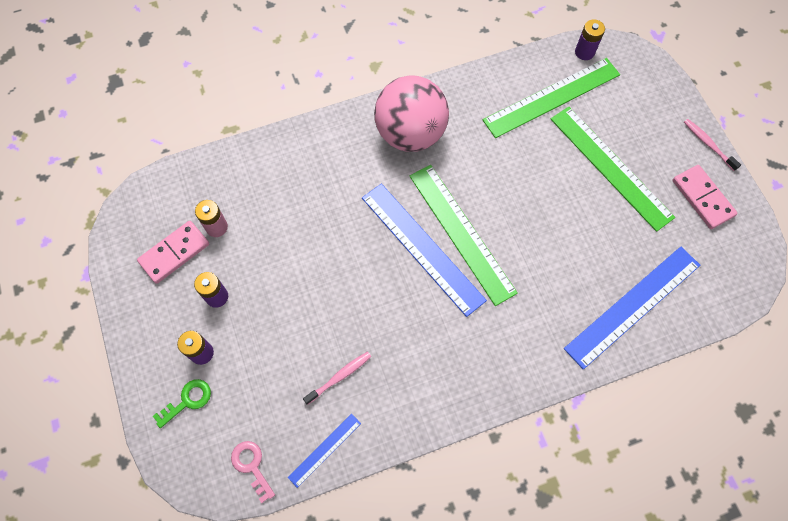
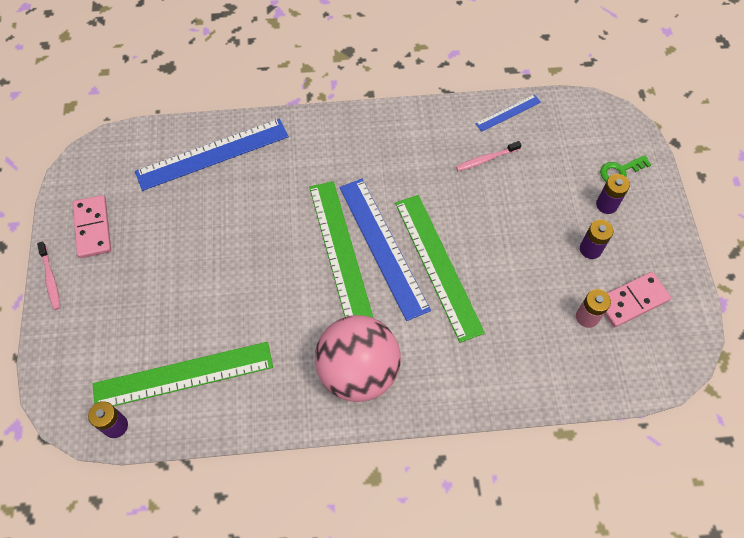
camera: 165 degrees left, 5 degrees down
(252, 466) = (568, 115): pink key -> none
(610, 167) = (163, 280): green ruler -> green ruler (438, 265)

